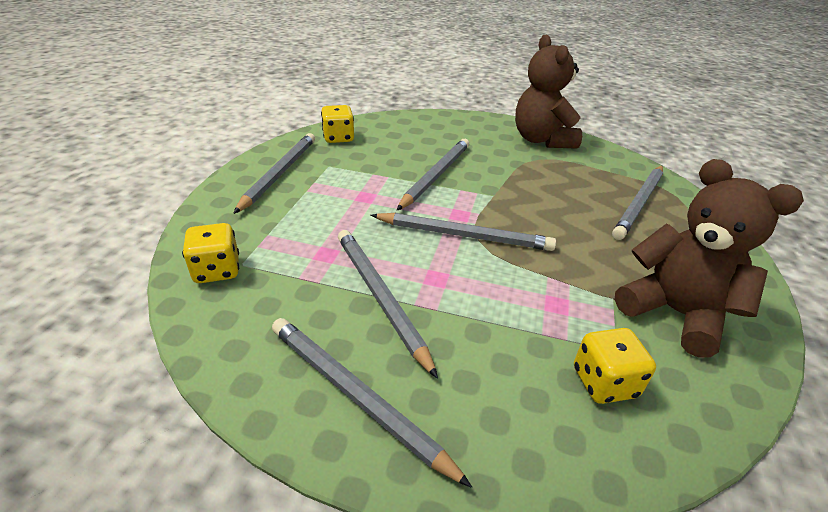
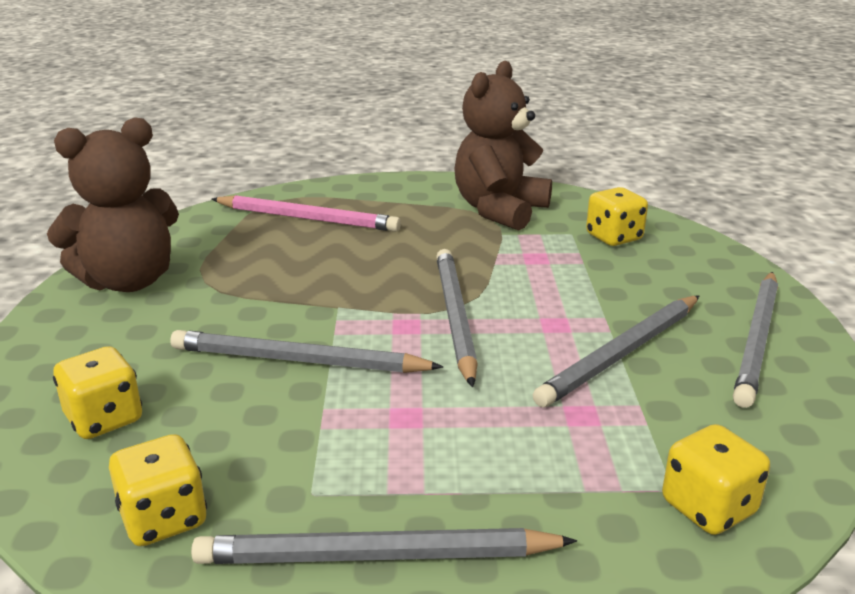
camera: 105 degrees left, 10 degrees down
(411, 131) = (104, 419): none -> yellow dice
(639, 203) = (307, 218): grey pencil -> pink pencil

